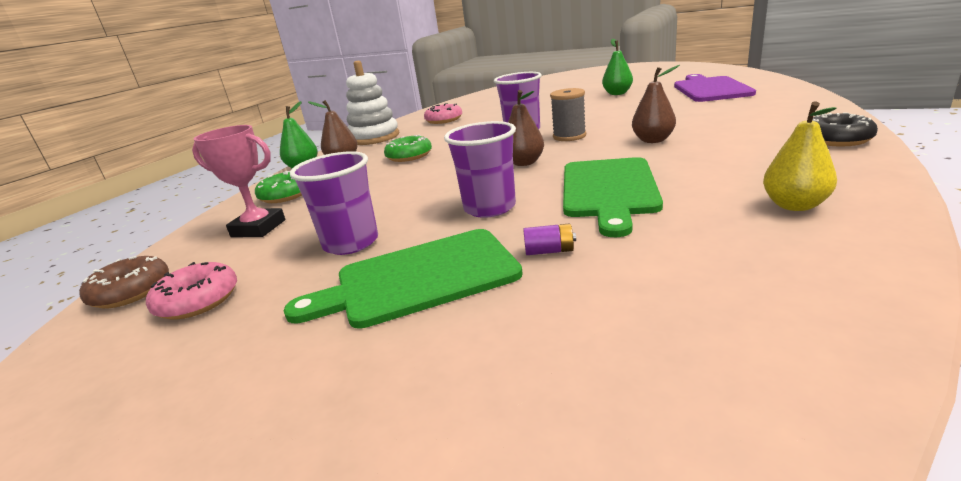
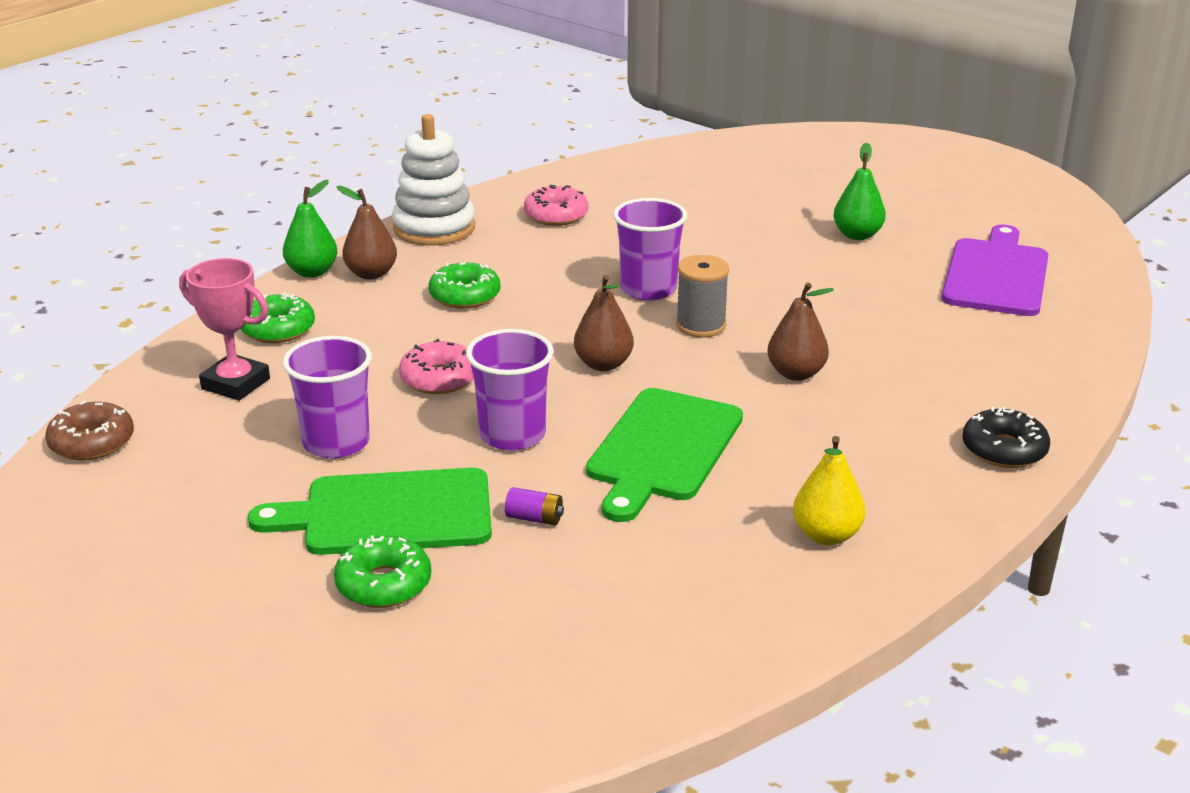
camera: 10 degrees right, 5 degrees up
(198, 301) = (163, 476): pink donut -> pink donut (439, 379)
(444, 337) = (384, 584): none -> green donut

